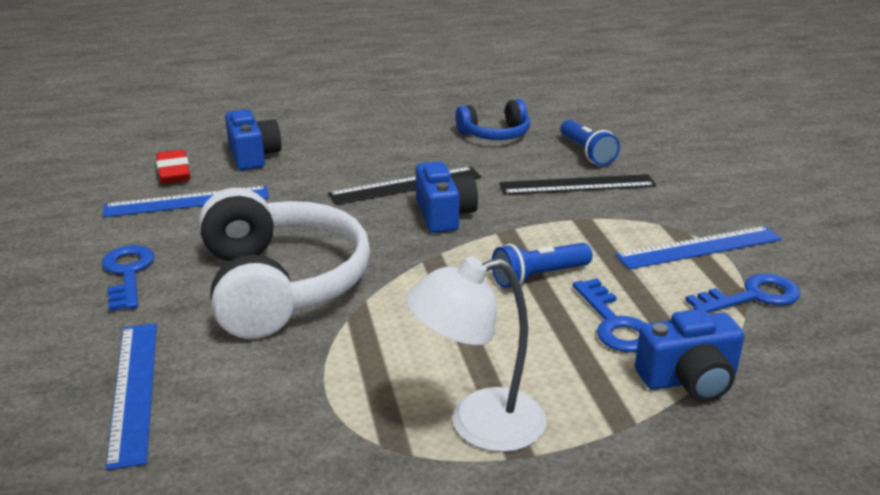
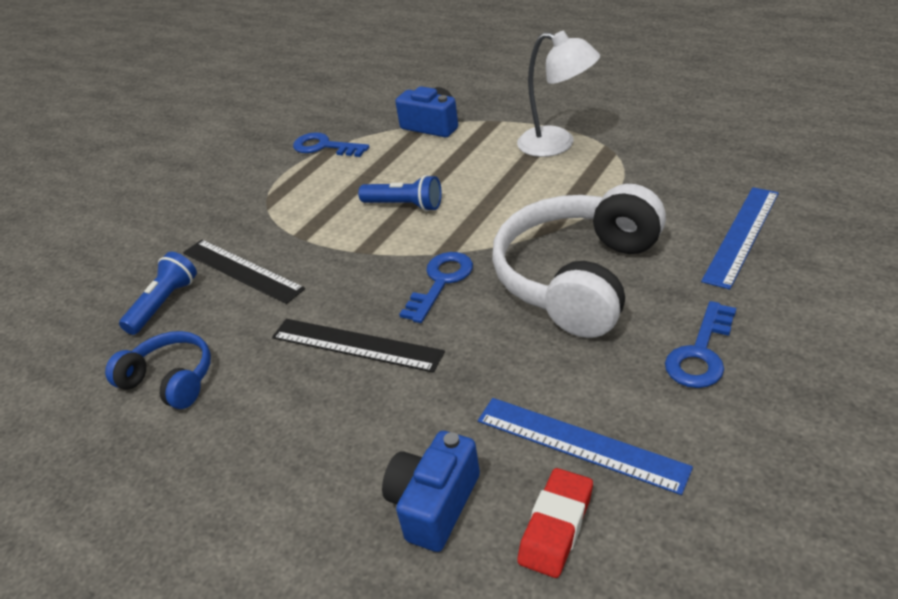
camera: 130 degrees left, 10 degrees up
(444, 215) = (378, 290): blue camera -> none
(614, 323) = (415, 162): blue key -> blue key (440, 282)
(699, 248) = (285, 183): blue ruler -> none

